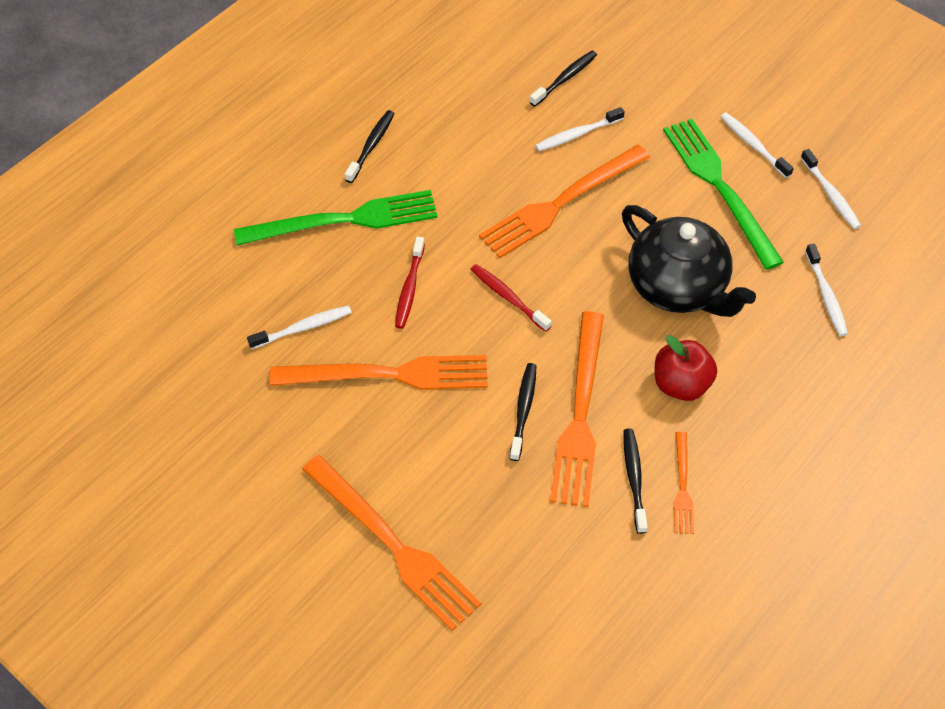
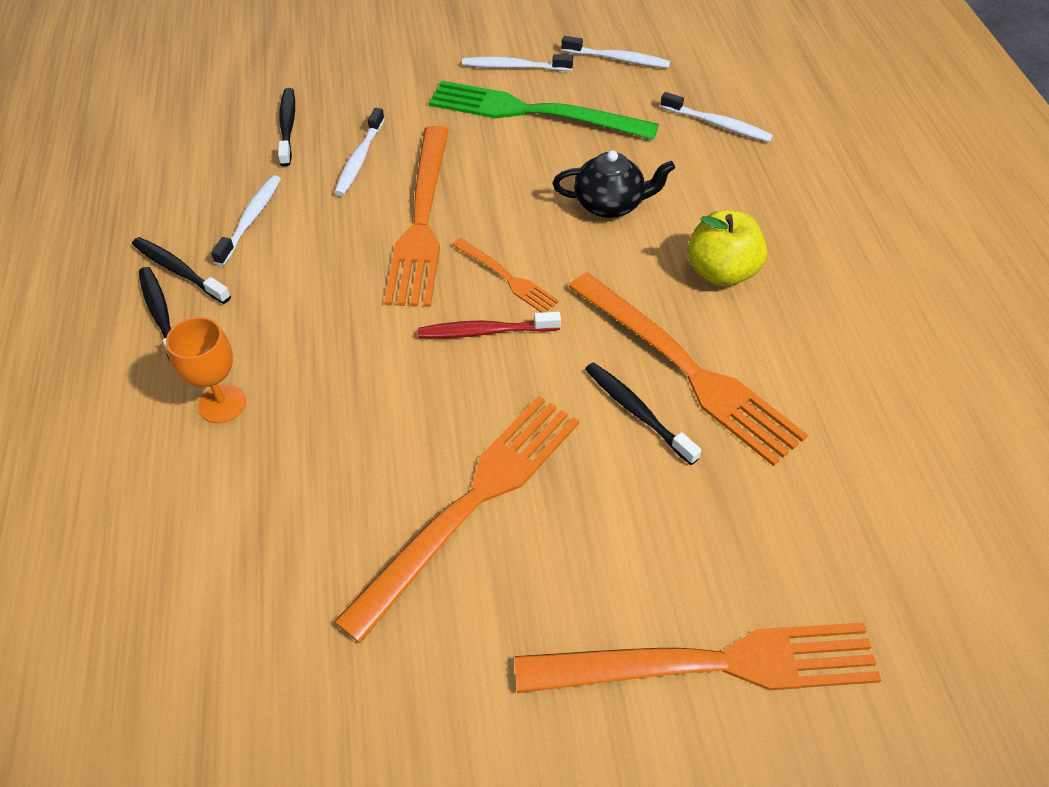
camera: 50 degrees left, 5 degrees down
(303, 328) = (315, 547): white toothbrush -> white toothbrush (251, 219)
(344, 220) = (222, 404): green fork -> orange goblet
(409, 288) = (379, 406): red toothbrush -> none
(634, 479) = (802, 378): black toothbrush -> black toothbrush (179, 271)
(678, 287) = (610, 204): black teapot -> black teapot, size x0.57
(681, 384) = (721, 272): red apple -> yellow apple
(682, 486) = (842, 347): orange fork -> orange fork (506, 277)

